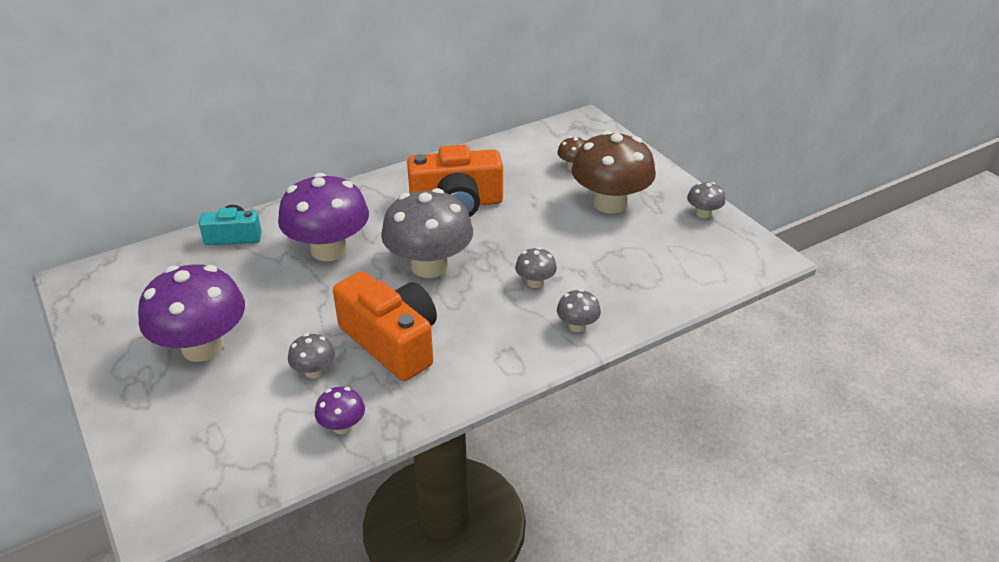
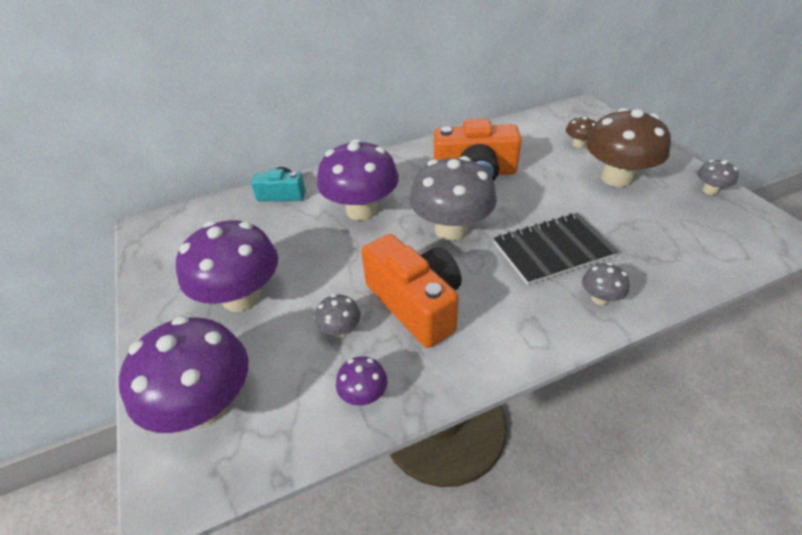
camera: 10 degrees right, 5 degrees up
(182, 447) = (206, 405): none -> purple mushroom
(535, 282) = (553, 250): grey mushroom -> black notebook

